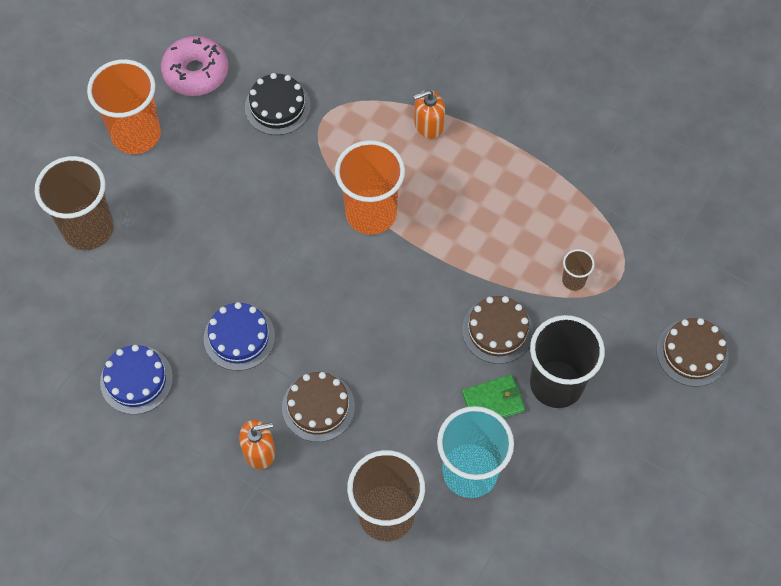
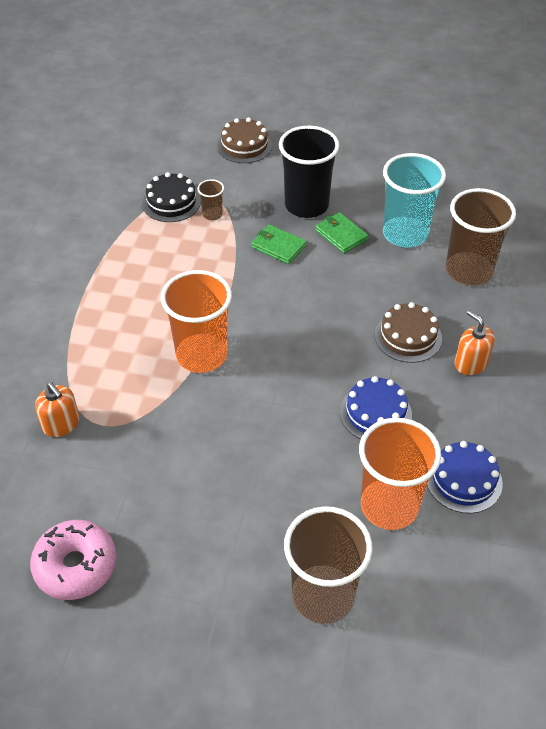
camera: 110 degrees left, 15 degrees down
(136, 134) = (181, 596): orange cup -> orange cup (389, 506)
(277, 106) = (101, 469): black cake -> black cake (171, 202)
(428, 124) = (87, 340): orange soap dispenser -> orange soap dispenser (61, 424)
(497, 330) = (278, 246): brown cake -> green wallet

